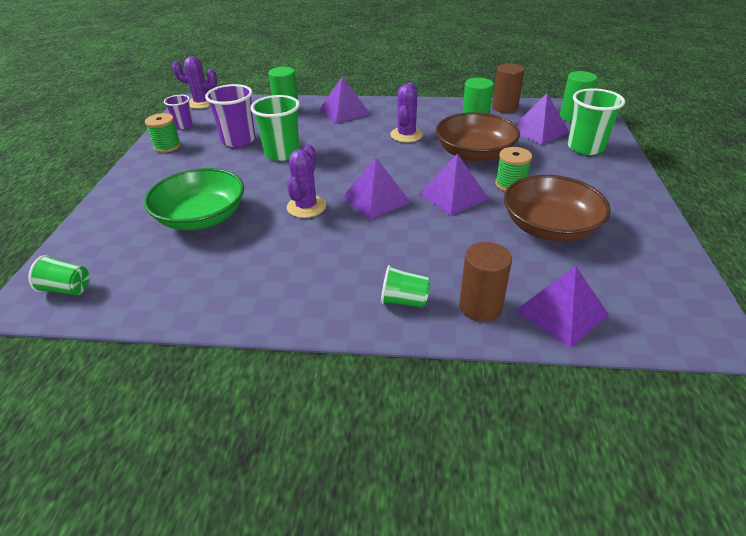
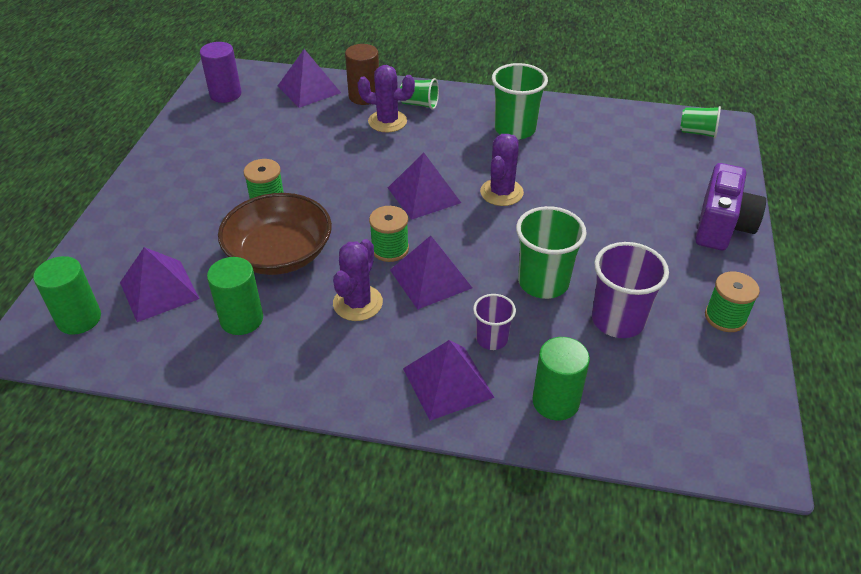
camera: 175 degrees left, 5 degrees up
(124, 196) = (722, 226): none -> purple camera
(183, 125) = (731, 374): purple cup -> purple cup (492, 339)
(201, 217) = (613, 190): green bowl -> none
(202, 103) = (737, 454): purple cactus -> purple cactus (387, 121)
(394, 162) = (390, 249): none -> green spool
(453, 196) = (338, 192): purple pyramid -> purple pyramid (430, 278)
(504, 108) = (165, 359): brown cylinder -> none
(549, 227) = (265, 149): brown bowl -> none
(585, 147) = (128, 249): green cup -> green cup (515, 129)
(662, 293) = (225, 94): none -> purple cylinder

